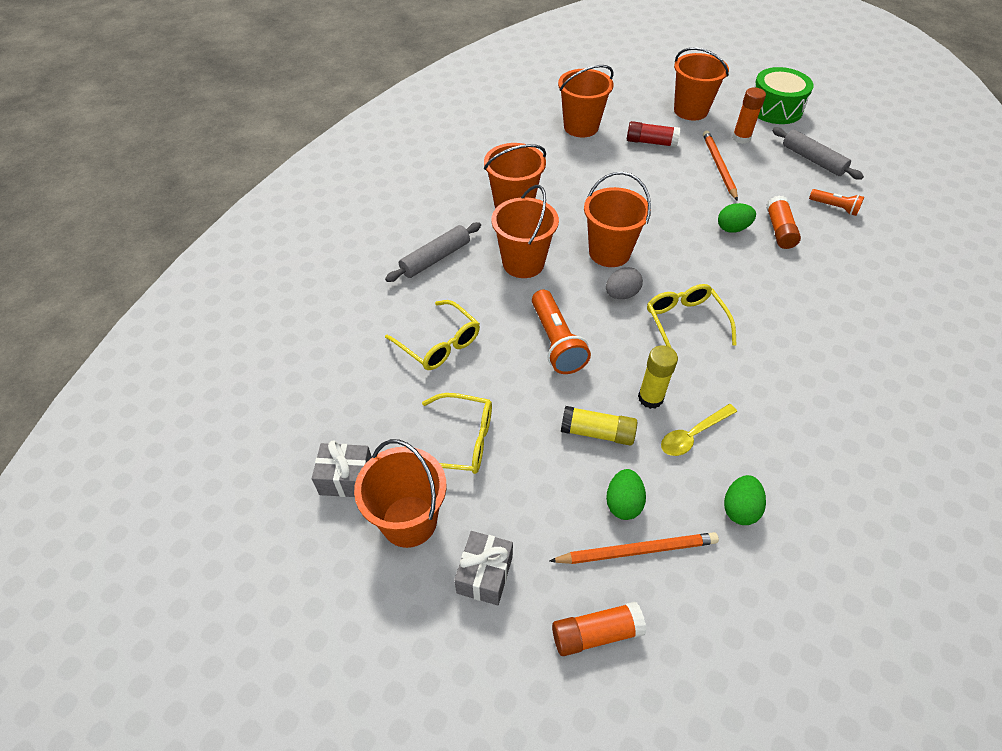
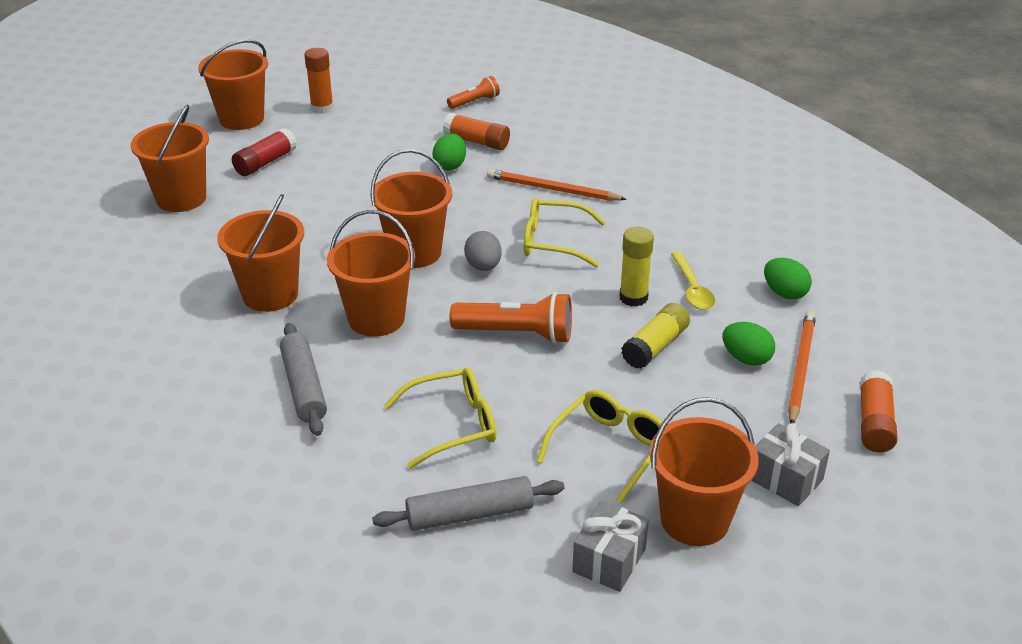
camera: 65 degrees left, 15 degrees down
(718, 166) = (351, 138): orange pencil -> orange pencil (553, 189)
(775, 108) = (299, 72): green drum -> none
(813, 160) = (398, 85): grey rolling pin -> grey rolling pin (470, 514)

